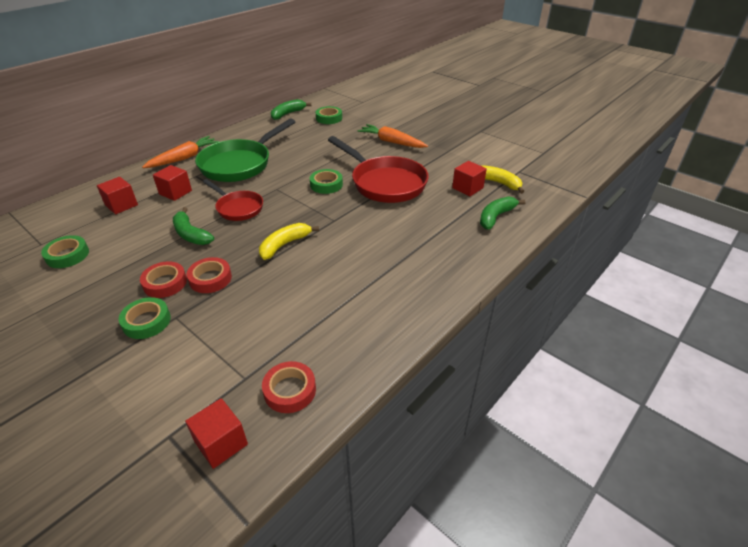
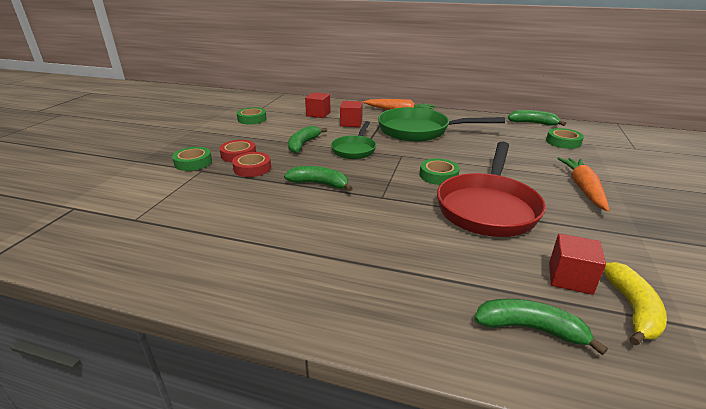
camera: 65 degrees right, 10 degrees down
(221, 443) = (61, 231): red cube -> none
(238, 208) = (354, 149): red pan -> green pan
(284, 245) = (319, 184): yellow banana -> green banana
(290, 390) = (119, 246): red tape -> none

